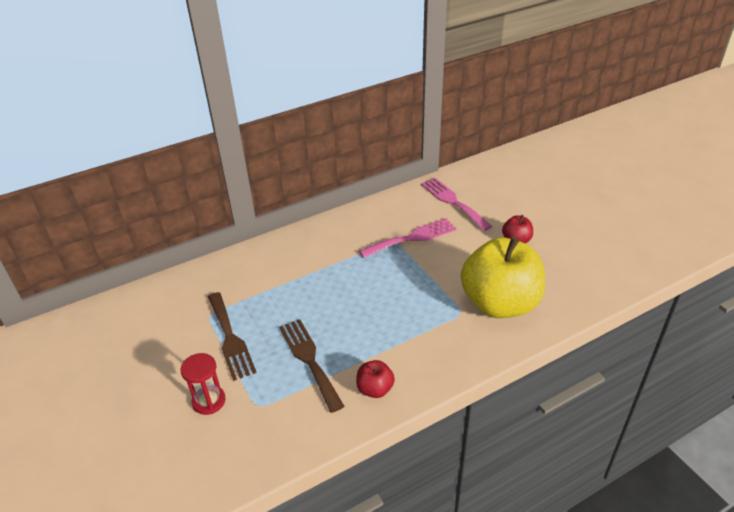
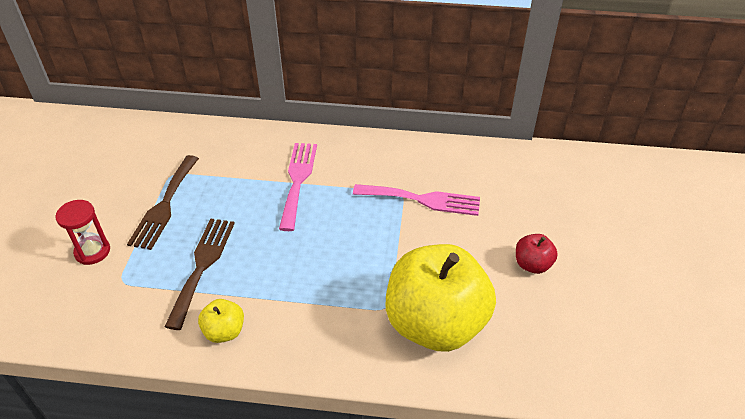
camera: 35 degrees right, 5 degrees up
(375, 389) = (224, 331): red apple -> yellow apple
(453, 202) = (508, 183): pink fork -> pink fork (298, 180)

